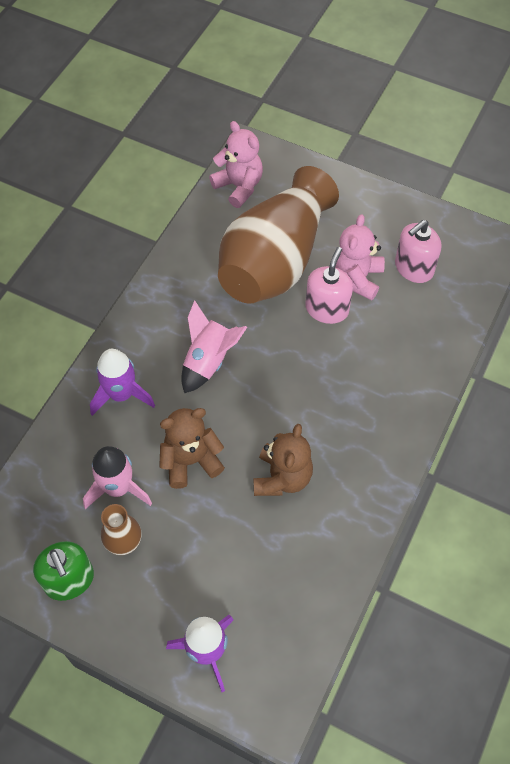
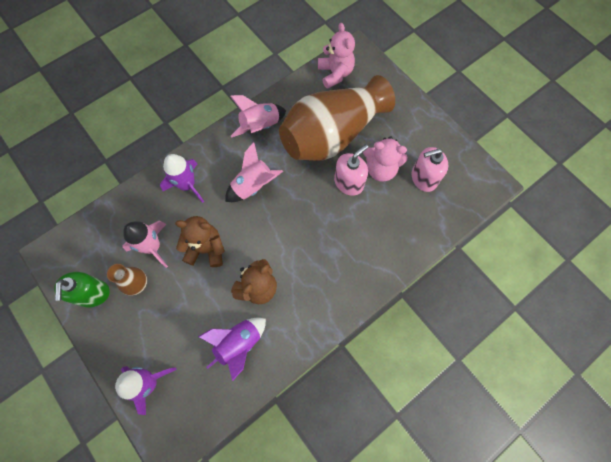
camera: 25 degrees right, 10 degrees up
(177, 286) = (260, 126): none -> pink rocket
(296, 554) = (239, 344): none -> purple rocket
(357, 278) = (380, 169): pink teddy bear -> pink teddy bear turned 120 degrees counterclockwise

